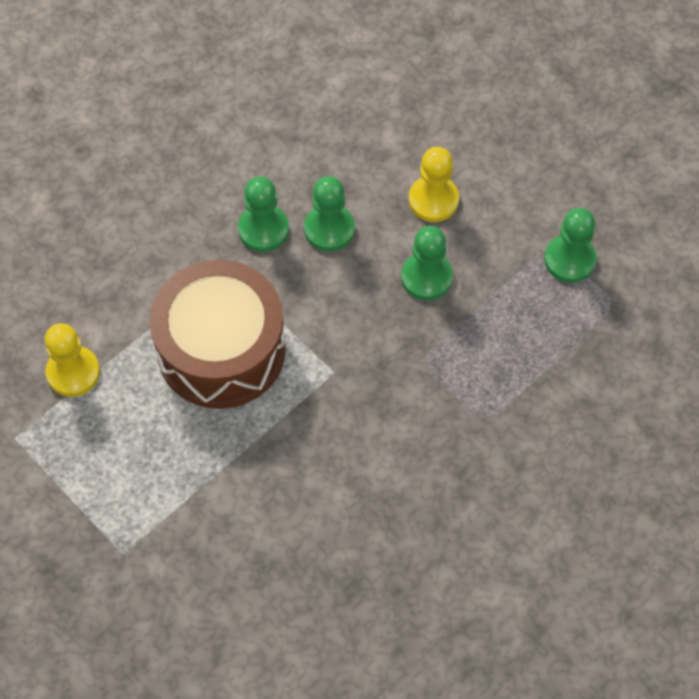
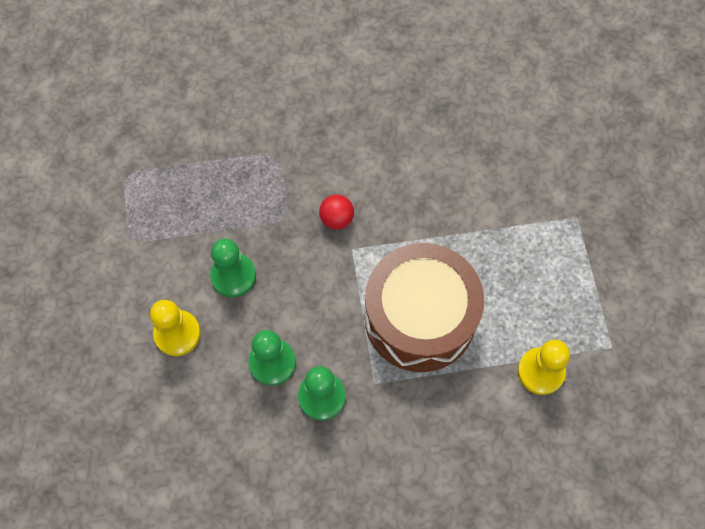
camera: 145 degrees left, 5 degrees up
(371, 392) = (337, 219): none -> red ball
(569, 260) = (125, 223): green pawn -> none

